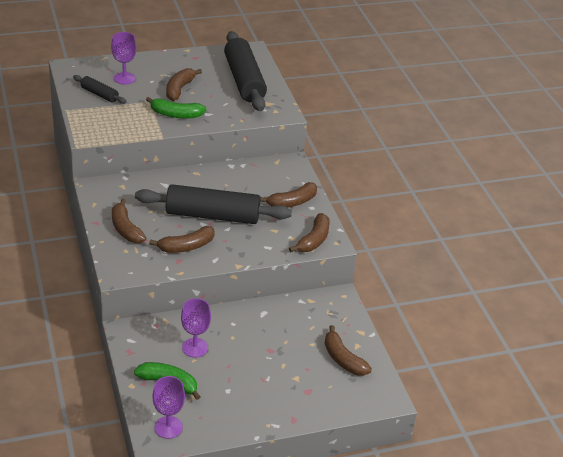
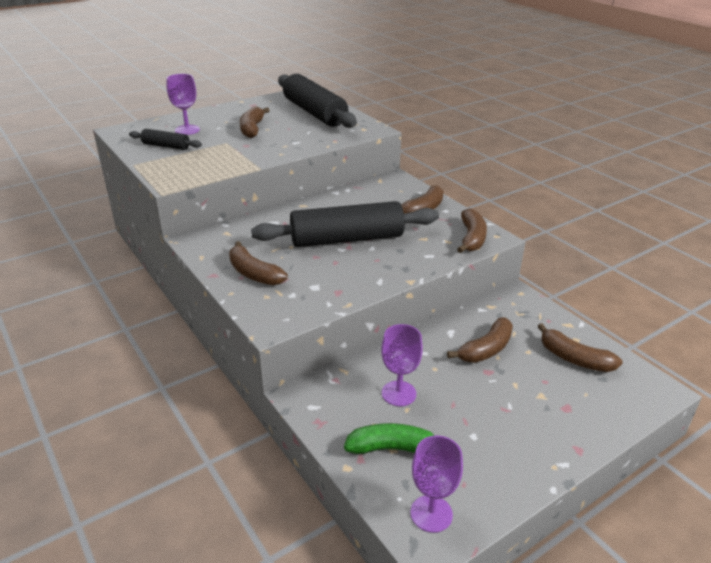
camera: 15 degrees left, 5 degrees down
(175, 114) = (261, 148): green banana -> none
(186, 246) = (337, 275): brown banana -> brown banana (486, 349)

